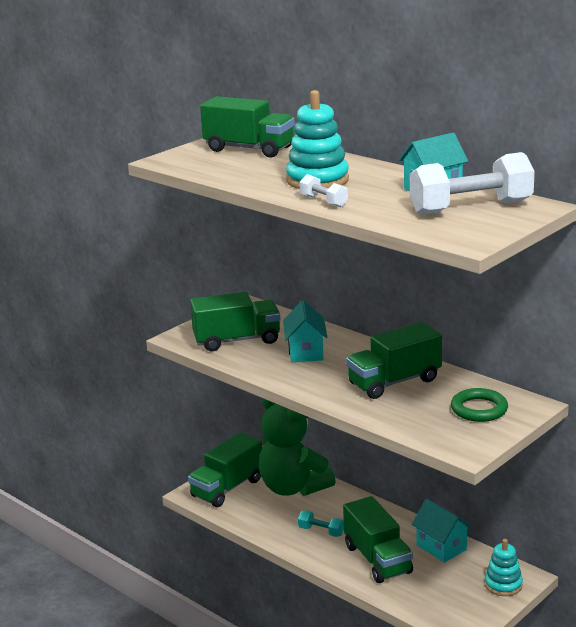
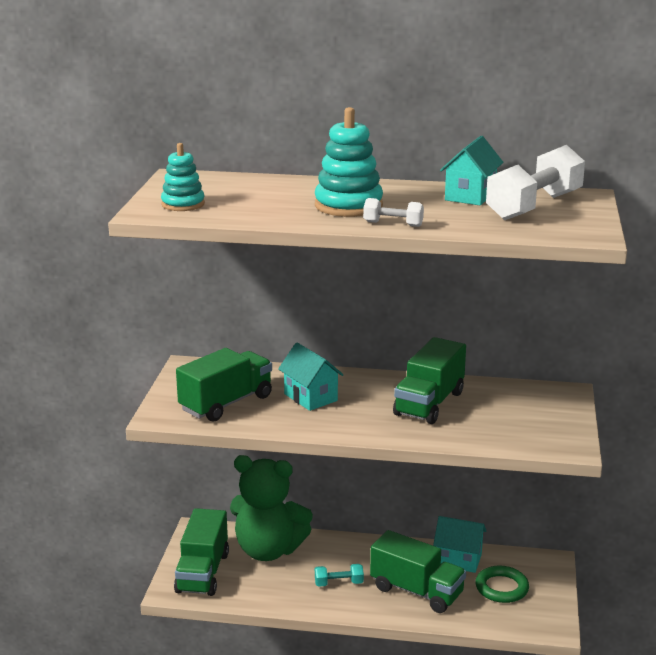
camera: 35 degrees left, 0 degrees up
(249, 149) = (220, 187): green truck -> none
(479, 409) = (531, 408): green ring -> green ring (501, 588)
(503, 585) = (542, 574): turquoise stacking toy -> turquoise stacking toy (183, 204)

